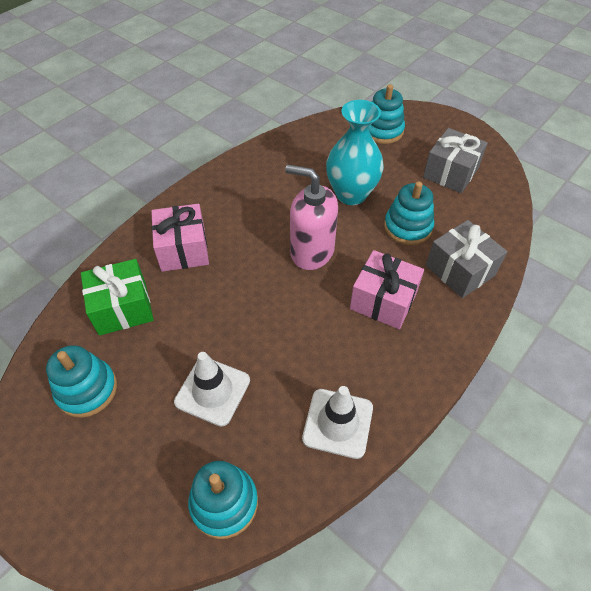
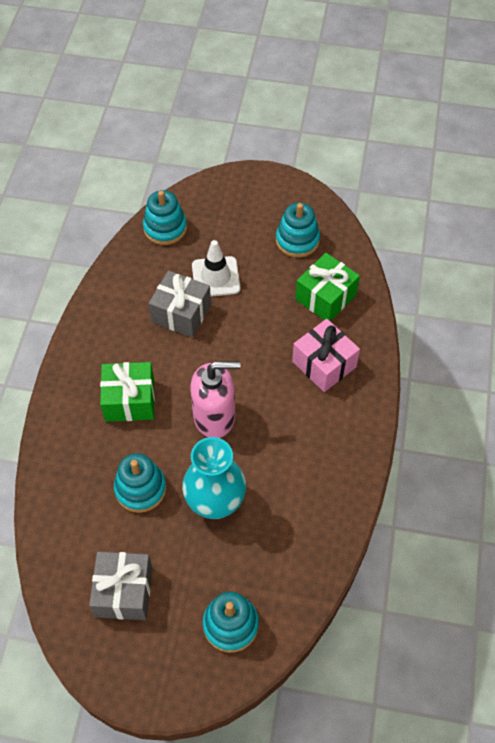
camera: 150 degrees right, 5 degrees up
(338, 423) = (120, 297): white traffic cone -> none
(383, 300) = (129, 400): pink gift -> green gift
(460, 270) = (74, 463): grey gift -> grey gift (181, 313)

